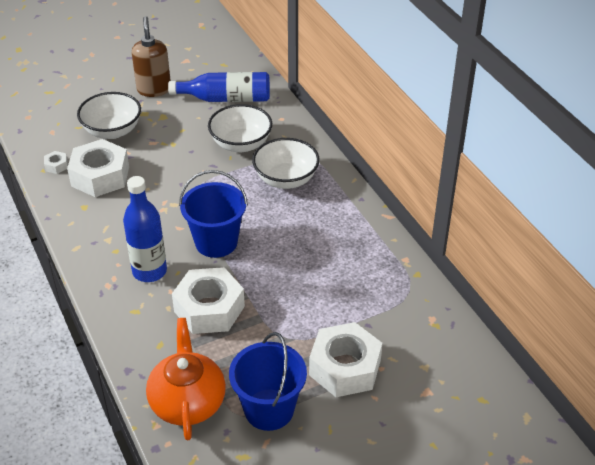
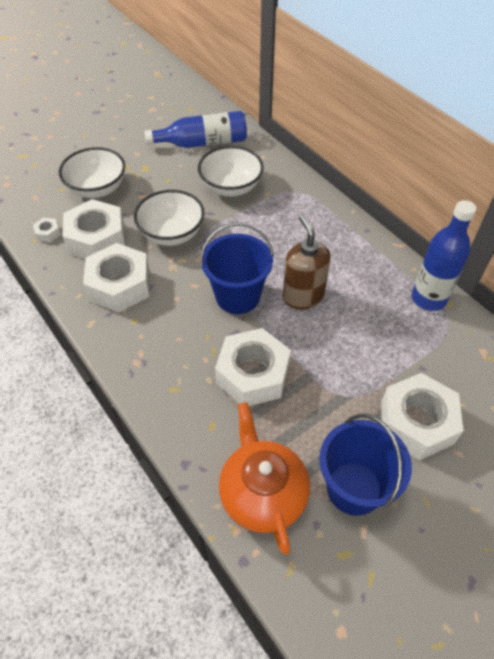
camera: 10 degrees left, 10 degrees up
(110, 219) = (120, 285): none -> white nut
(149, 271) = (177, 339): blue bottle -> blue bottle (428, 298)
(154, 89) = (128, 141): brown soap dispenser -> brown soap dispenser (303, 296)
(286, 179) = (287, 219): white bowl -> white bowl (172, 234)

